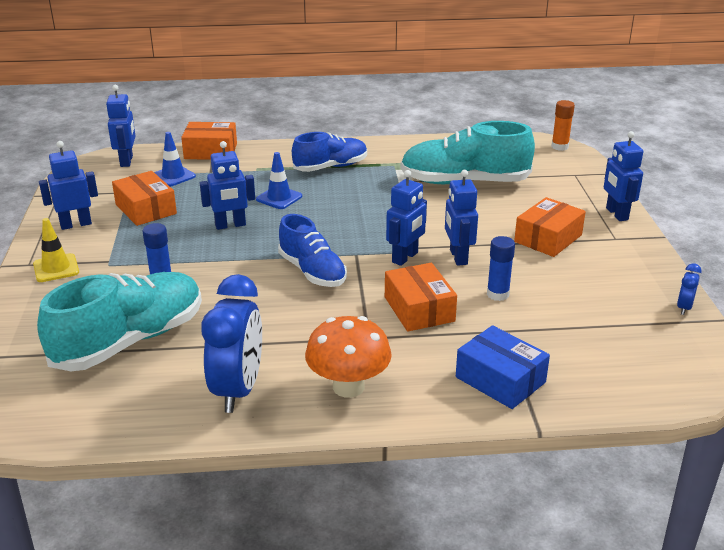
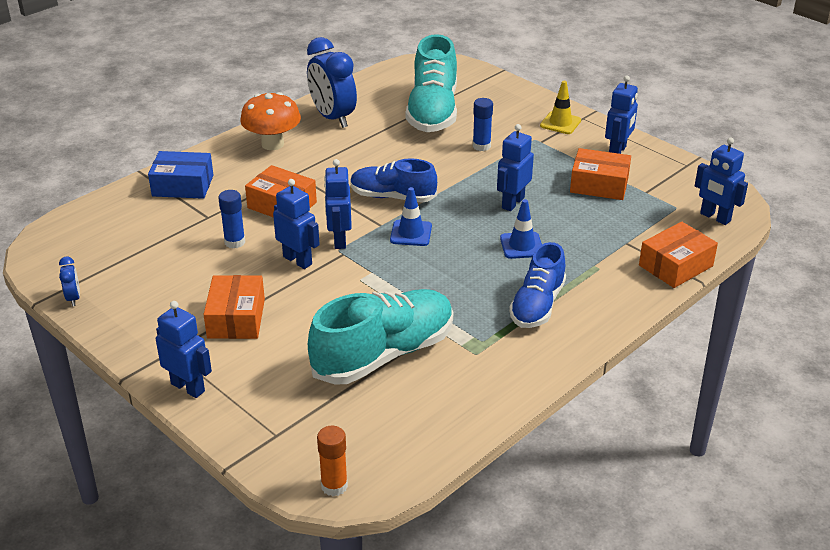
camera: 140 degrees right, 5 degrees up
(173, 176) = (645, 222): blue traffic cone -> blue traffic cone (411, 233)

